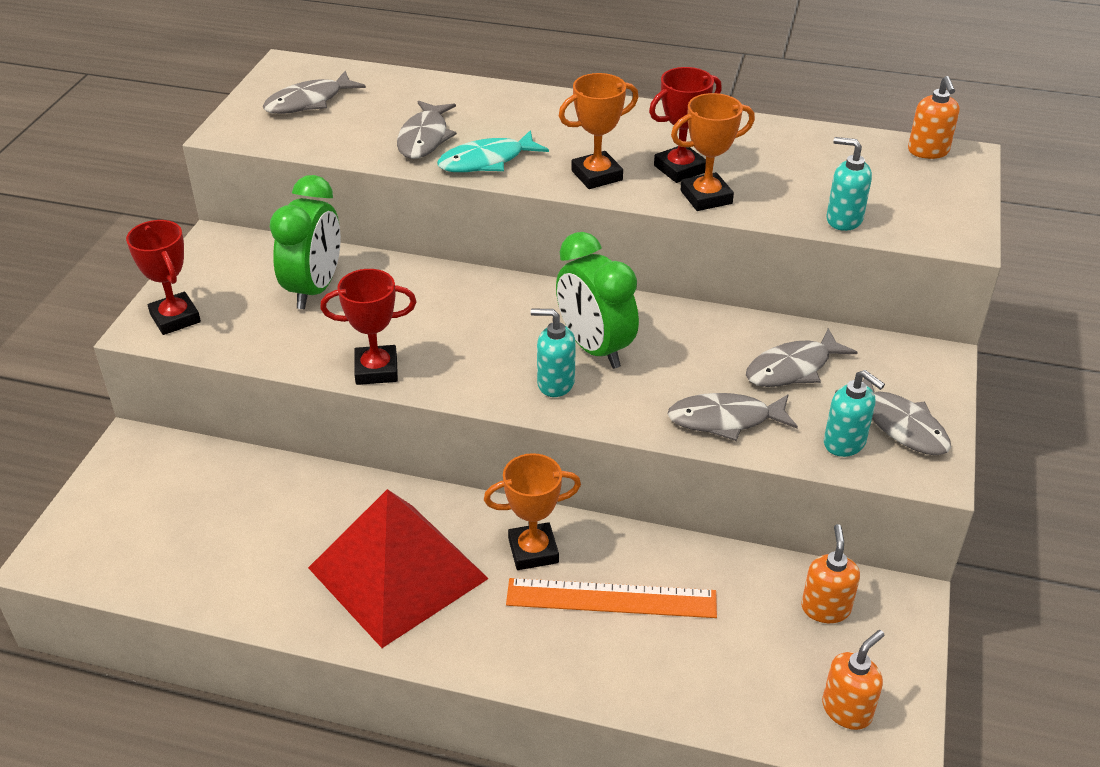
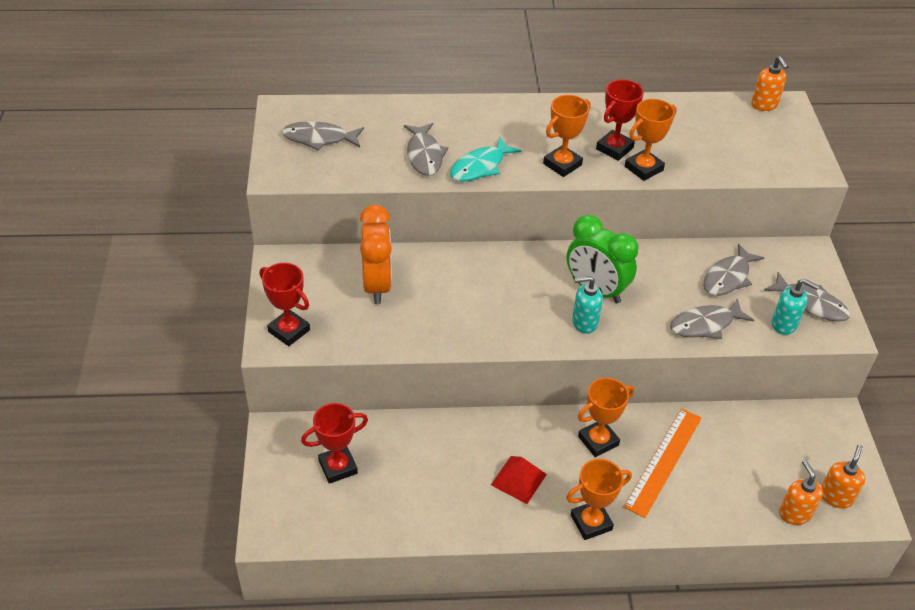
camera: 20 degrees left, 5 degrees up
(309, 102) = (319, 138): grey fish -> grey fish turned 60 degrees clockwise
(314, 289) = (377, 285): green clock -> orange clock
(376, 370) = (459, 339): red trophy -> red trophy (338, 467)
(398, 573) = (518, 479): red pyramid -> red pyramid, size x0.46
(464, 652) = (591, 522): none -> orange trophy
(611, 599) = (664, 461): orange ruler -> orange ruler turned 45 degrees counterclockwise
(825, 608) = (794, 434): orange soap dispenser -> orange soap dispenser (795, 513)
(843, 219) = (739, 169): turquoise soap dispenser -> none

